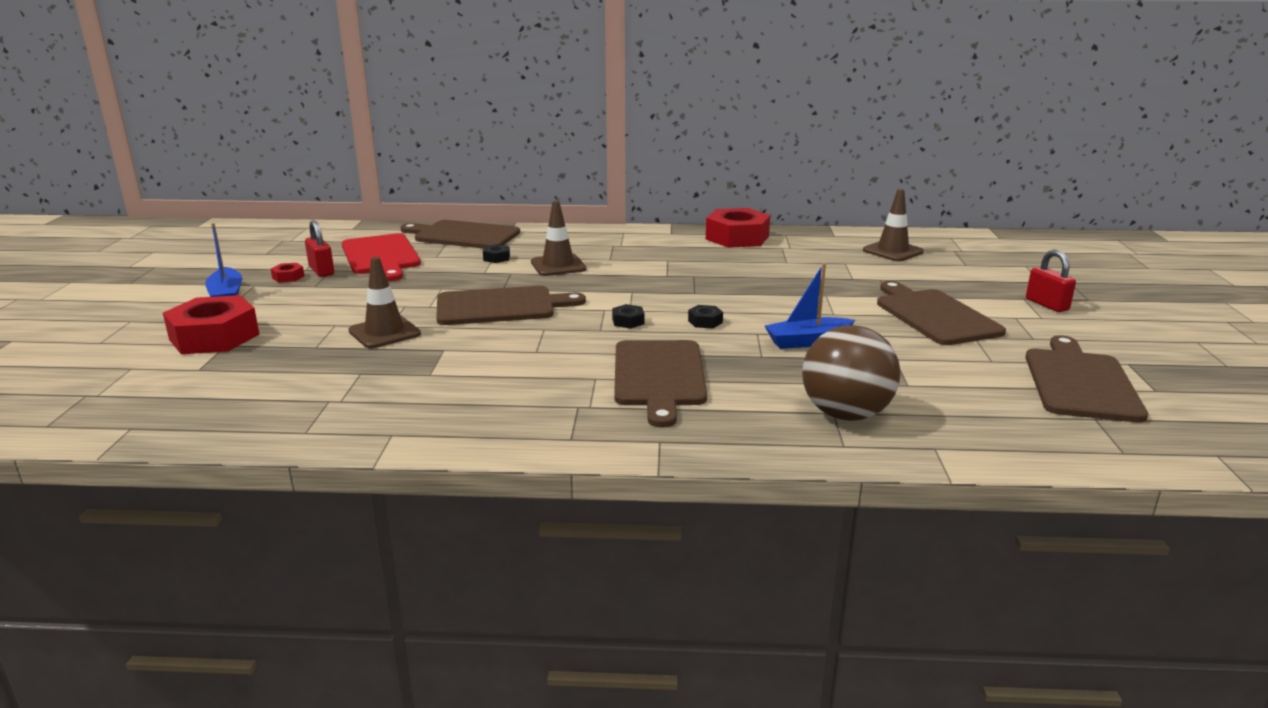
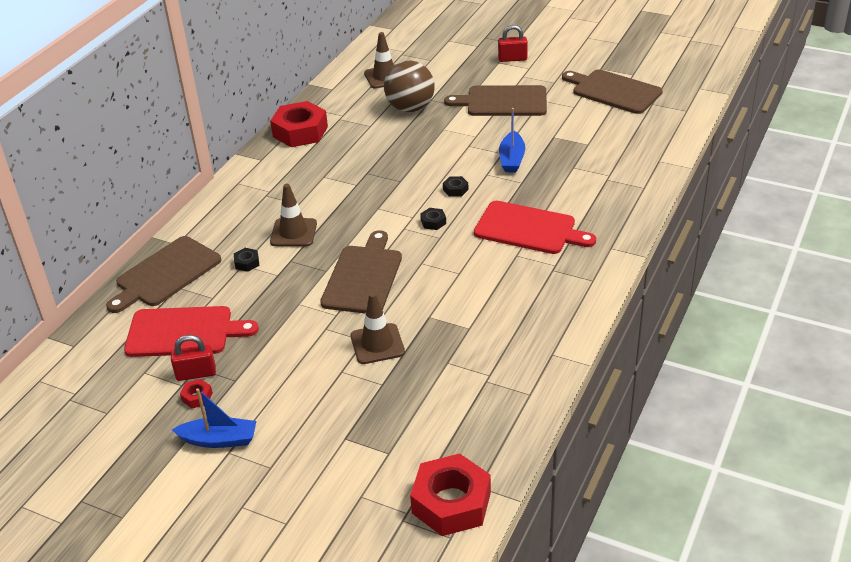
camera: 65 degrees left, 15 degrees up
(214, 337) = (322, 445): red nut -> red nut (451, 503)
(659, 376) = (528, 229): brown cutting board -> red cutting board
(845, 414) = (611, 176): brown ball -> brown ball (410, 108)

